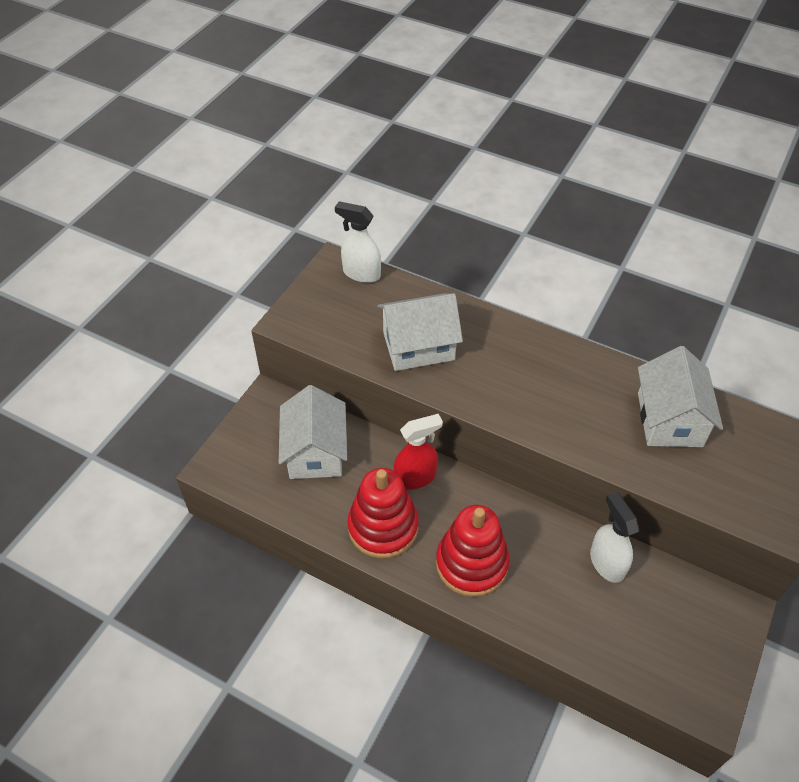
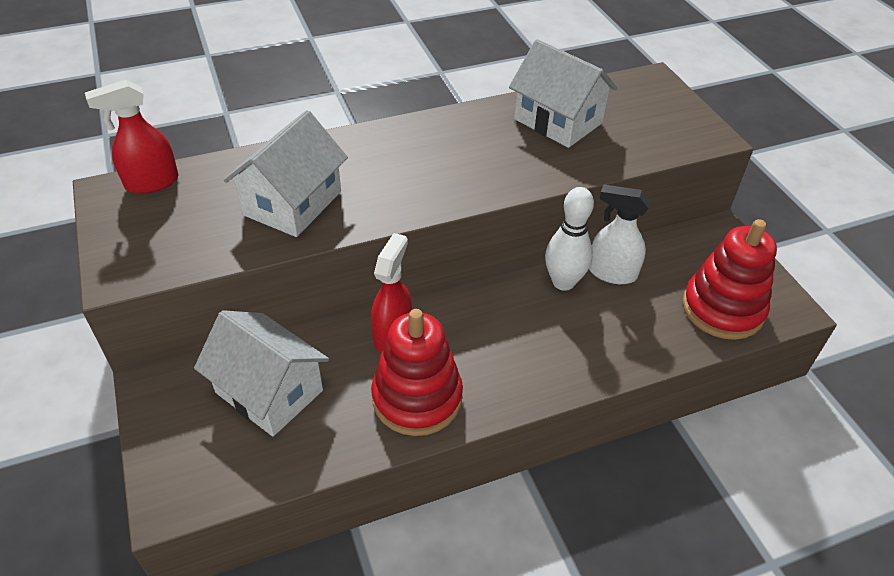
camera: 50 degrees left, 5 degrees down
(361, 273) = (151, 183): white spray bottle -> red spray bottle
(471, 563) = (524, 359): red stacking toy -> red stacking toy (722, 309)
(563, 539) = (563, 282): none -> white bowling pin

